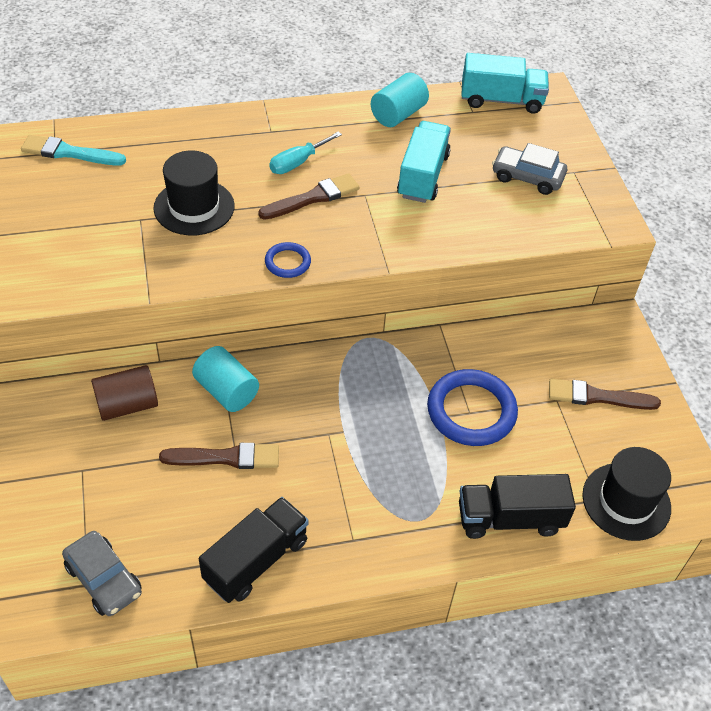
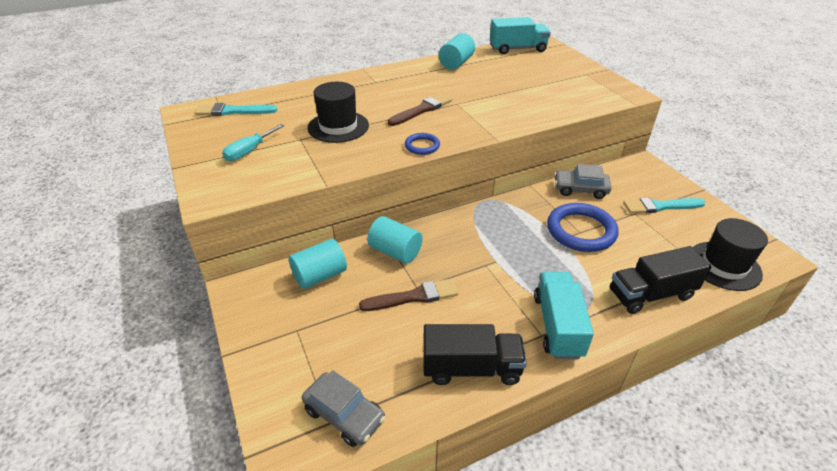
camera: 10 degrees left, 10 degrees down
(127, 405) = (320, 275): brown cylinder -> turquoise cylinder
(256, 560) = (471, 368): black truck -> black truck turned 60 degrees clockwise
(297, 163) = (402, 94): turquoise screwdriver -> turquoise screwdriver (249, 151)
(423, 176) = (490, 89): turquoise truck -> turquoise truck (557, 326)
(527, 177) = (558, 80): grey car -> grey car (580, 189)
(597, 397) = (660, 206): brown brush -> turquoise brush

